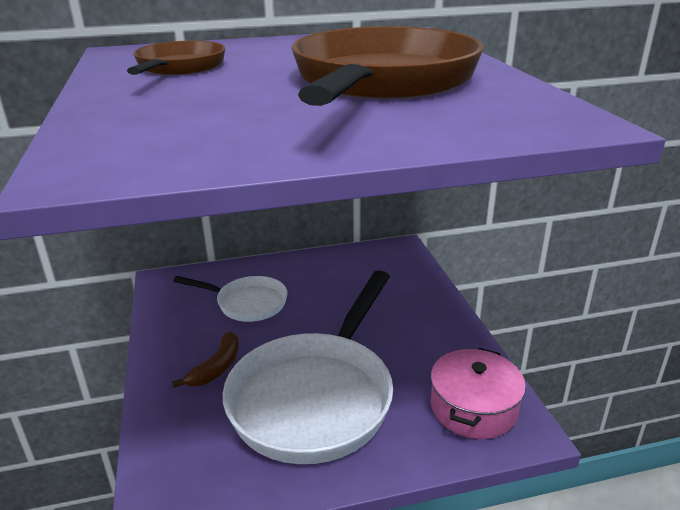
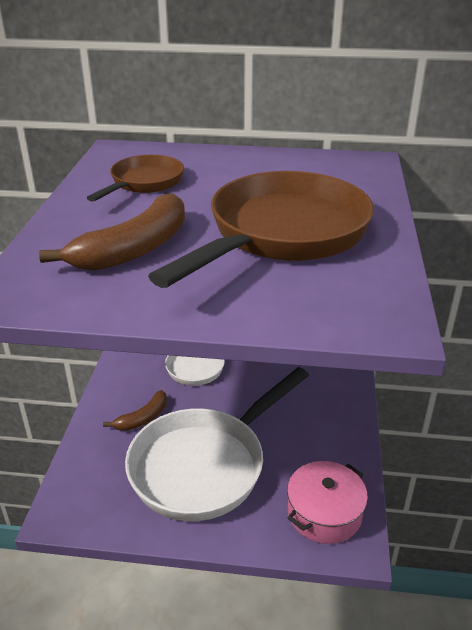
camera: 20 degrees right, 5 degrees up
(219, 112) = (134, 249): none -> brown banana

